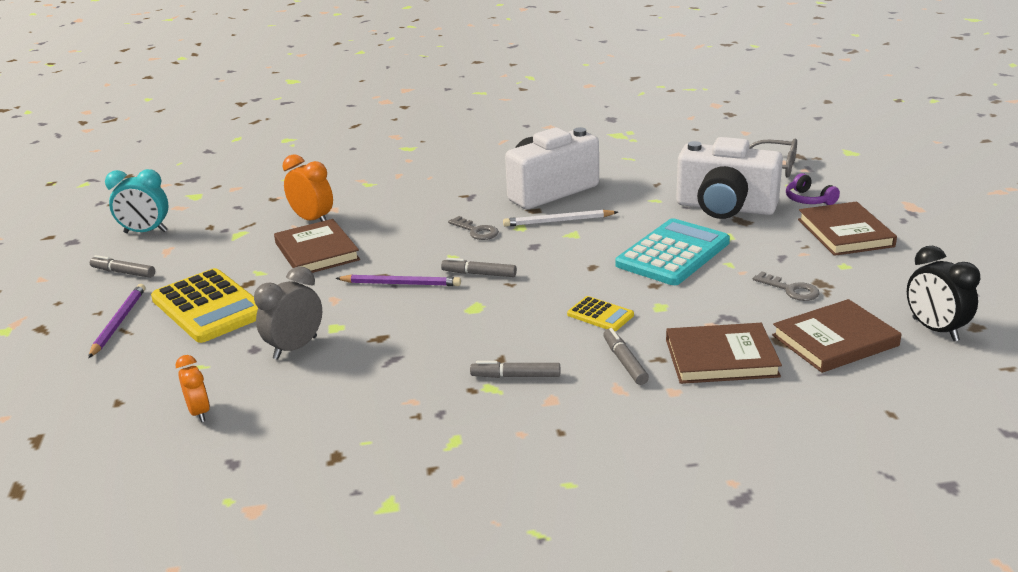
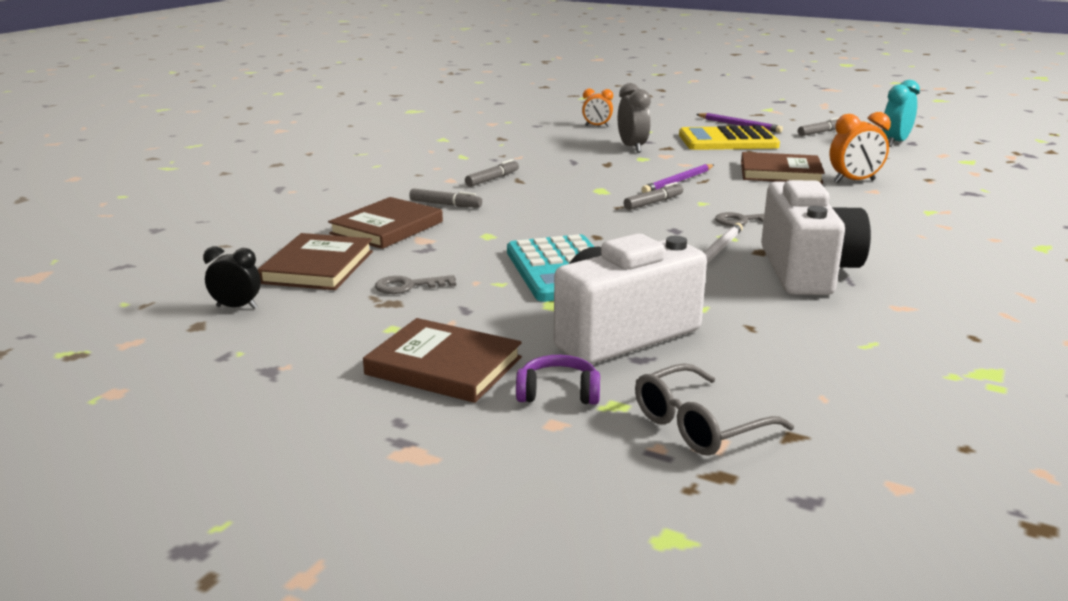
camera: 125 degrees right, 5 degrees down
(600, 315) = (516, 216): yellow calculator -> none
(935, 330) = (237, 307): black clock -> black clock, size x0.66

